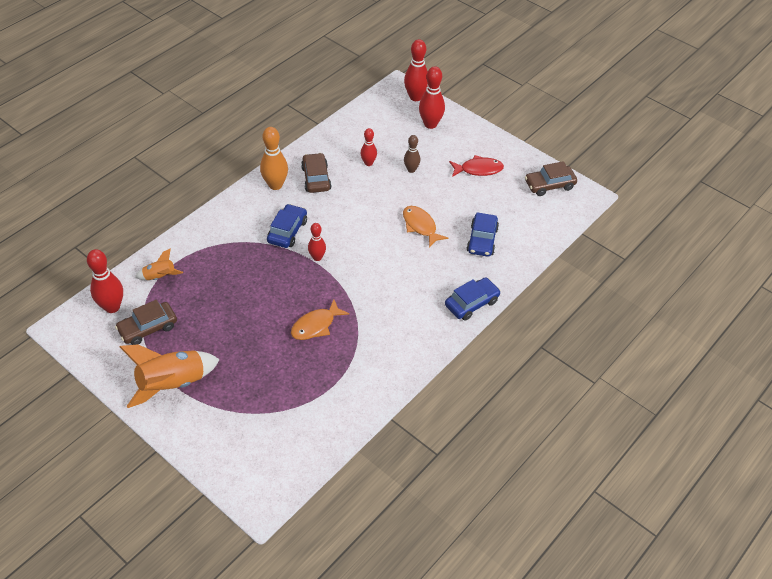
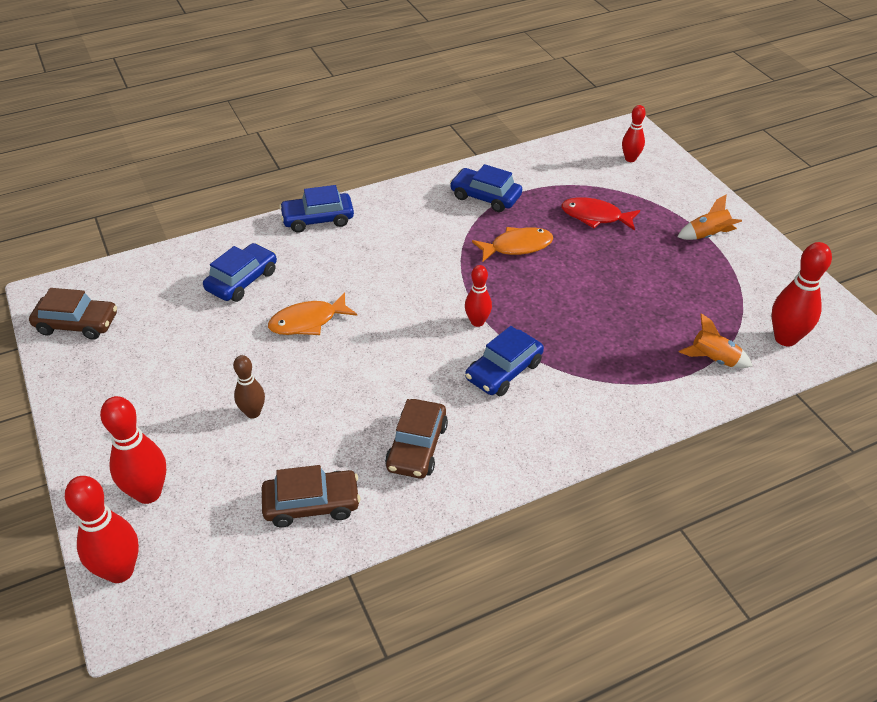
camera: 155 degrees left, 5 degrees down
(148, 328) = (735, 300): brown car -> brown car (311, 504)
(172, 384) = (707, 236): orange rocket -> orange rocket, size x0.51
(275, 185) = (491, 456): orange bowling pin -> none
(361, 367) = (485, 197): none -> blue car
(368, 163) = (313, 448): red bowling pin -> red bowling pin (630, 159)
(420, 226) = (308, 322): orange fish -> orange fish turned 75 degrees clockwise
(478, 169) = (151, 379): red fish -> red fish (595, 216)

